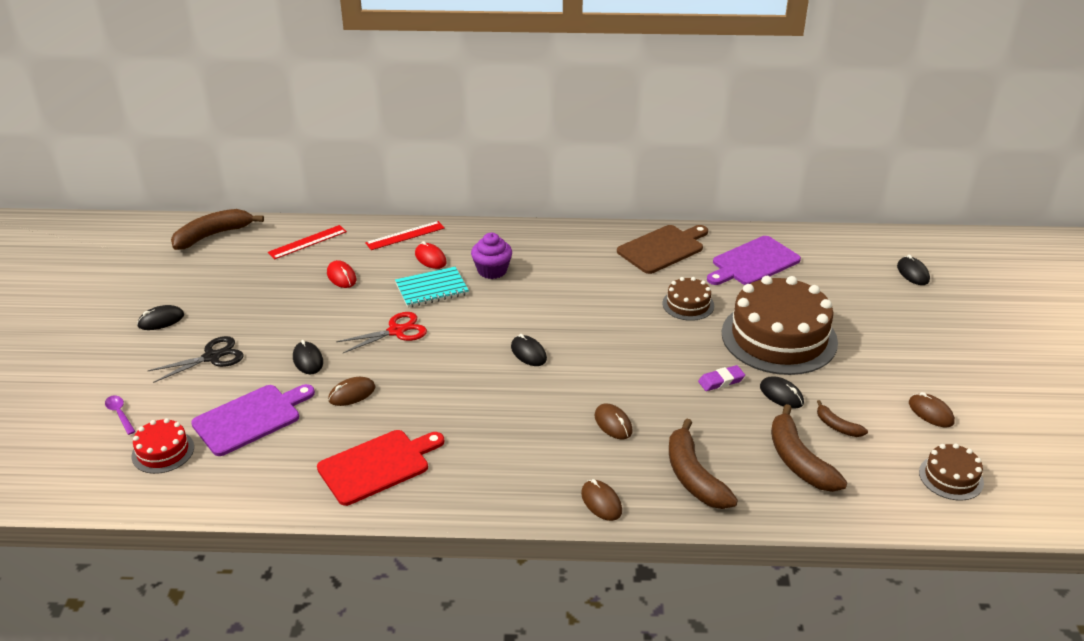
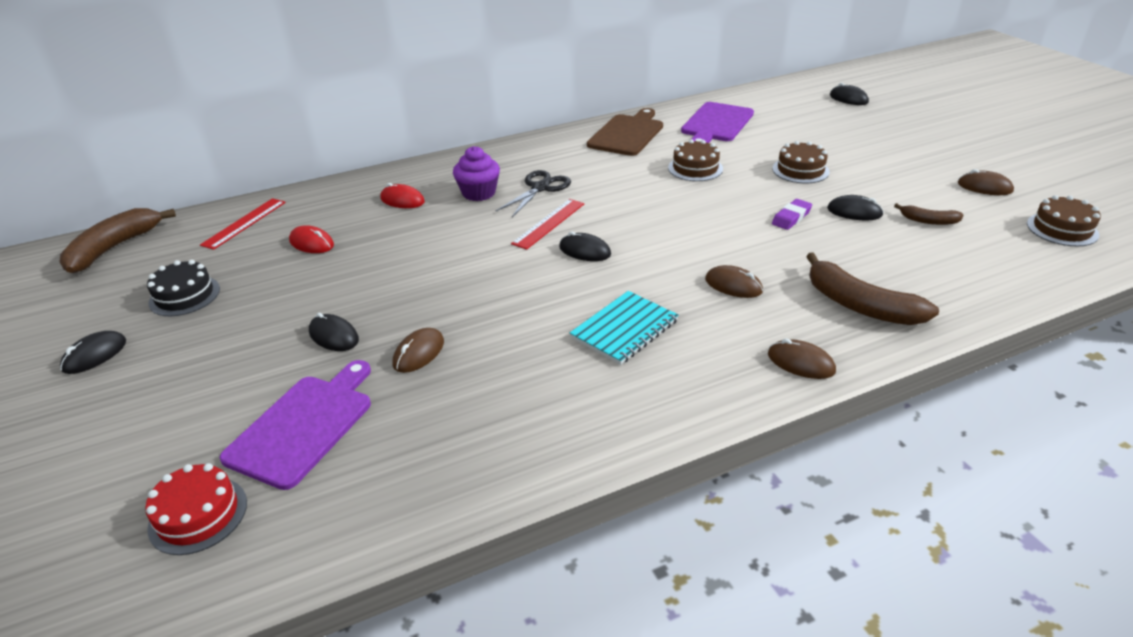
camera: 25 degrees left, 0 degrees up
(120, 414) = (96, 490): purple spoon -> none
(212, 357) = (198, 373): black scissors -> black scissors (540, 188)
(235, 293) = (184, 296): none -> black cake
(377, 466) = (517, 419): red cutting board -> none
(396, 331) = (420, 275): red scissors -> none
(405, 235) = (357, 188): red ruler -> red ruler (549, 223)
(432, 289) = (427, 226): turquoise notebook -> turquoise notebook (624, 329)
(779, 337) = (800, 170): brown cake -> brown cake, size x0.47
(798, 461) = (932, 259): brown banana -> none

